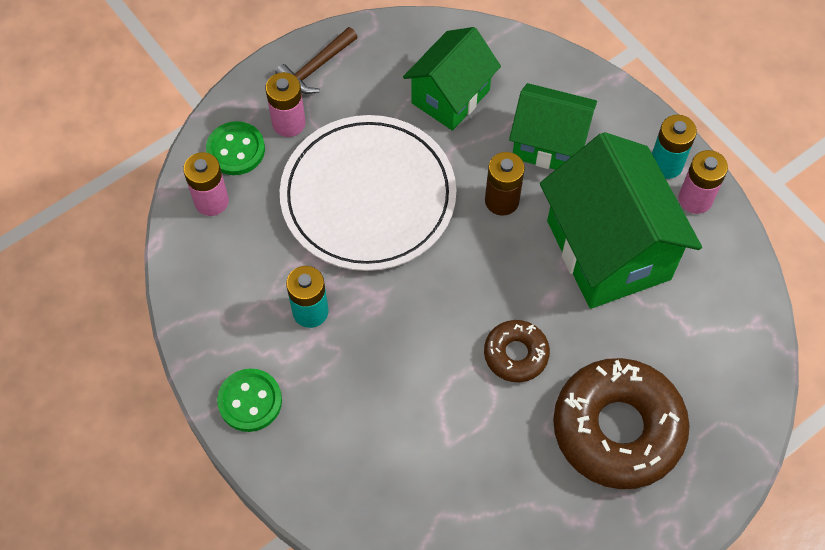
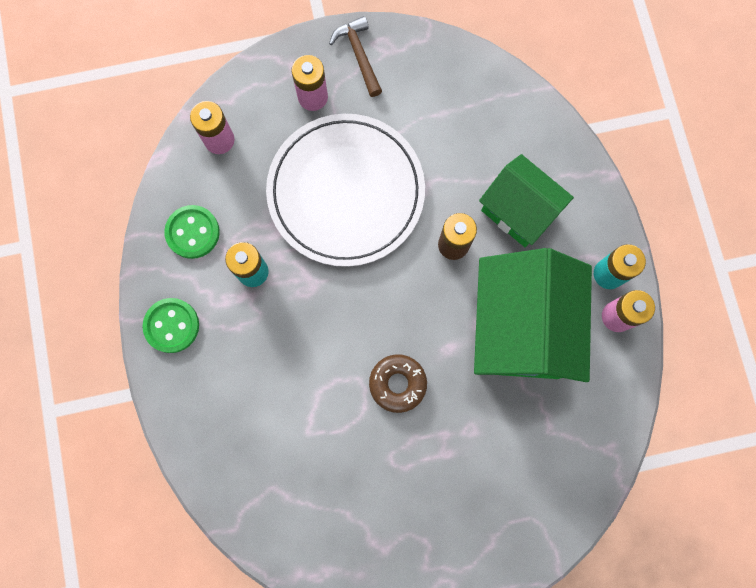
camera: 25 degrees right, 15 degrees up
(236, 150) = (259, 102): green button -> green button (193, 232)
(316, 67) = (359, 55): brown hammer -> brown hammer turned 90 degrees clockwise
(450, 96) = (457, 131): green house -> none
(617, 428) = (447, 484): brown donut -> none

